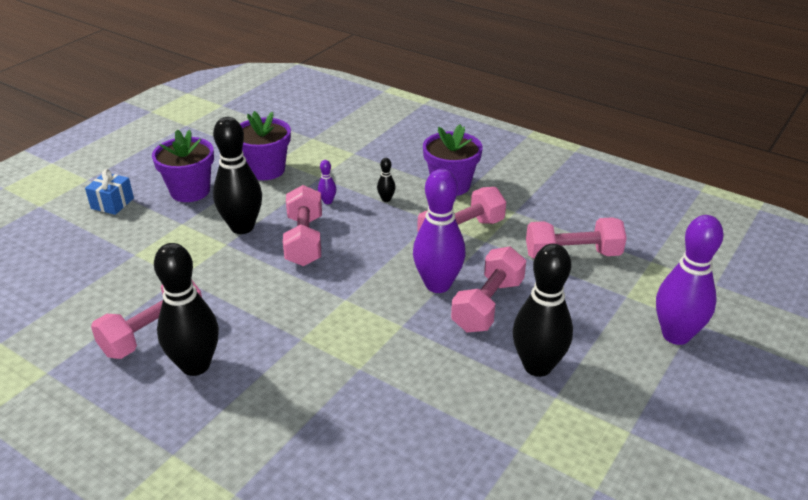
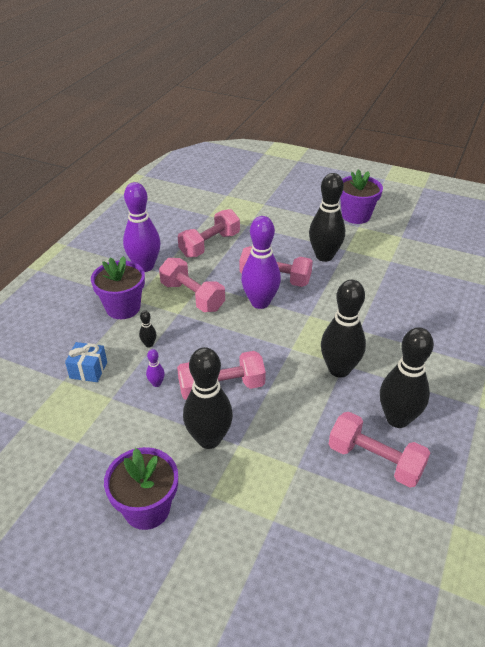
camera: 100 degrees left, 5 degrees up
(112, 203) = (181, 587): blue gift -> blue gift (88, 370)
(266, 170) = (98, 447): purple flower pot -> purple flower pot (356, 216)
(294, 332) = (339, 369): none -> black bowling pin
(572, 255) = (209, 245): pink dumbbell -> pink dumbbell turned 60 degrees clockwise
(676, 335) = (278, 210): purple bowling pin -> purple bowling pin (145, 266)

